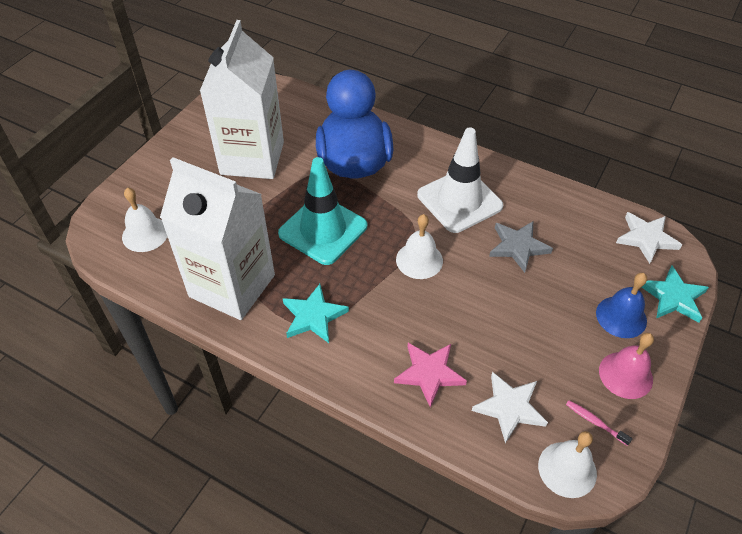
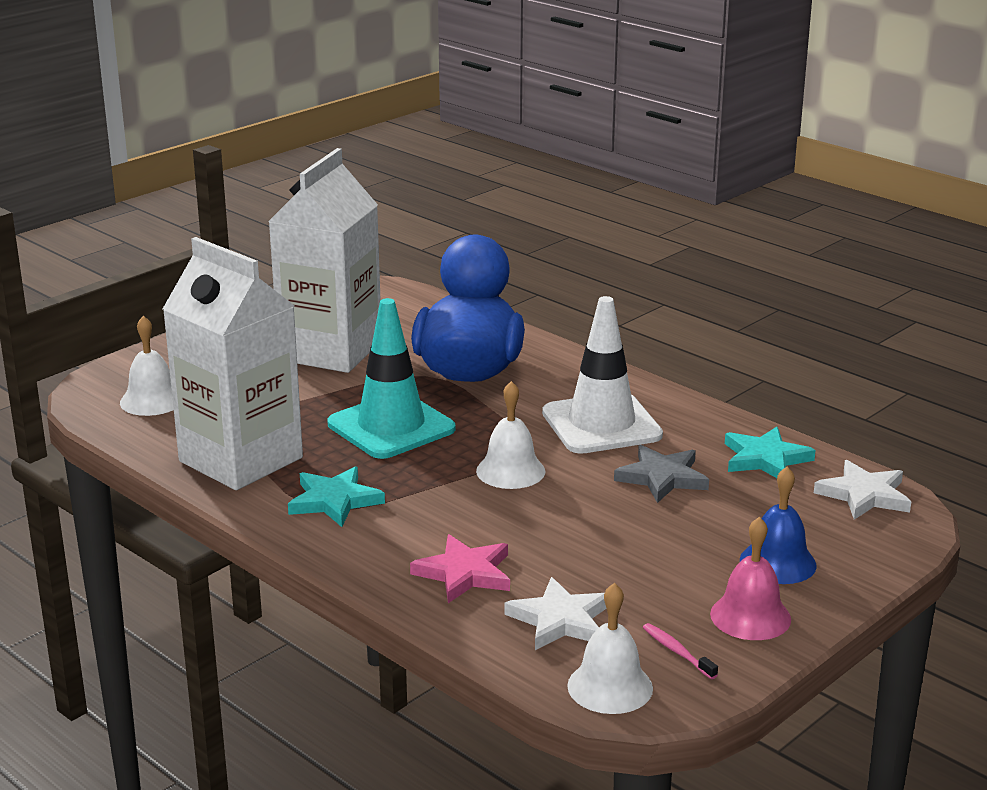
camera: 15 degrees right, 25 degrees down
(673, 297) = (871, 555): turquoise star -> turquoise star (765, 459)

